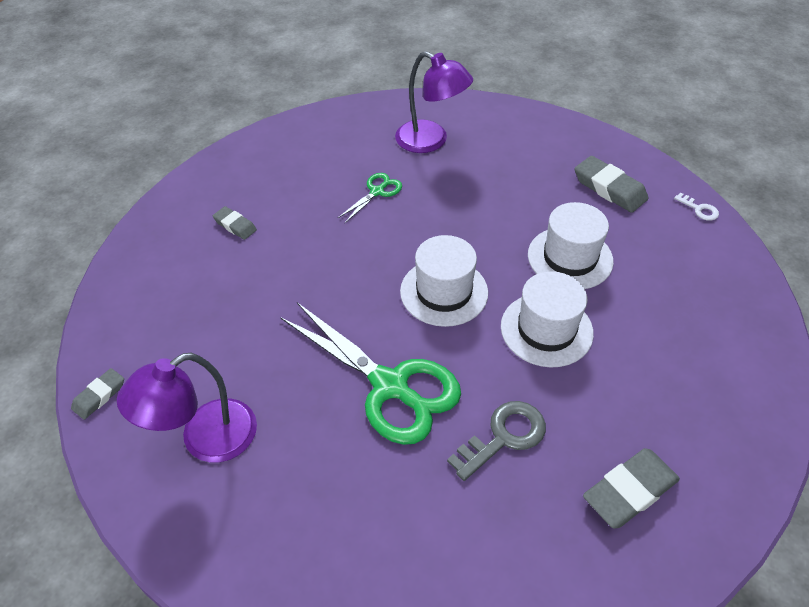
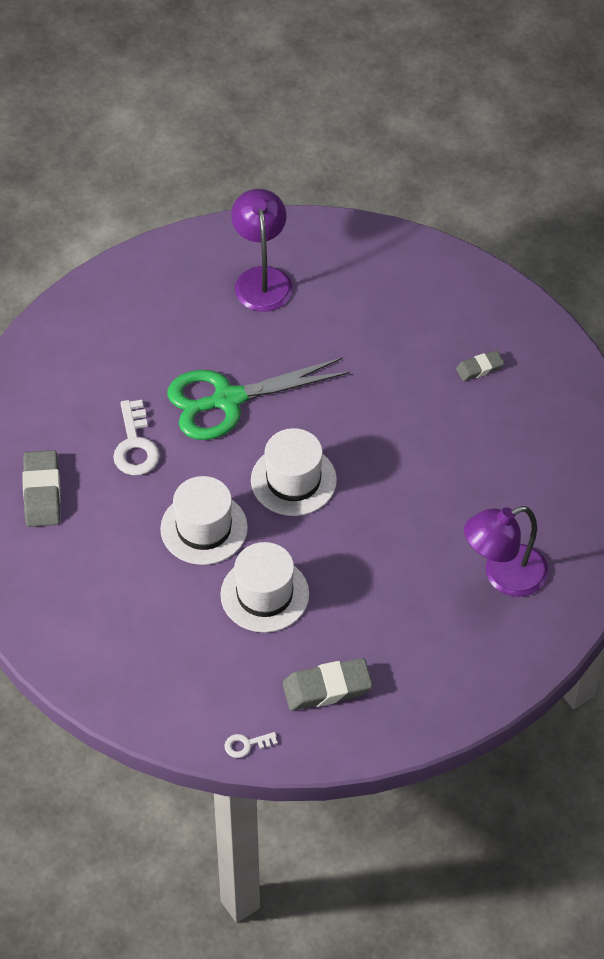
camera: 120 degrees right, 5 degrees up
(99, 396) = (345, 232): grey eraser -> none
(377, 192) = (454, 493): green scissors -> none
(503, 437) = (135, 445): grey key -> white key

